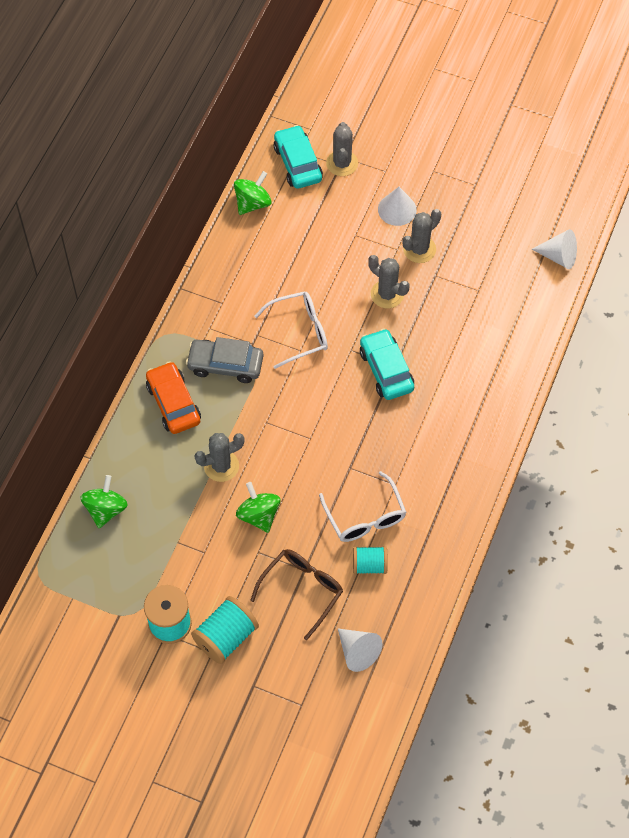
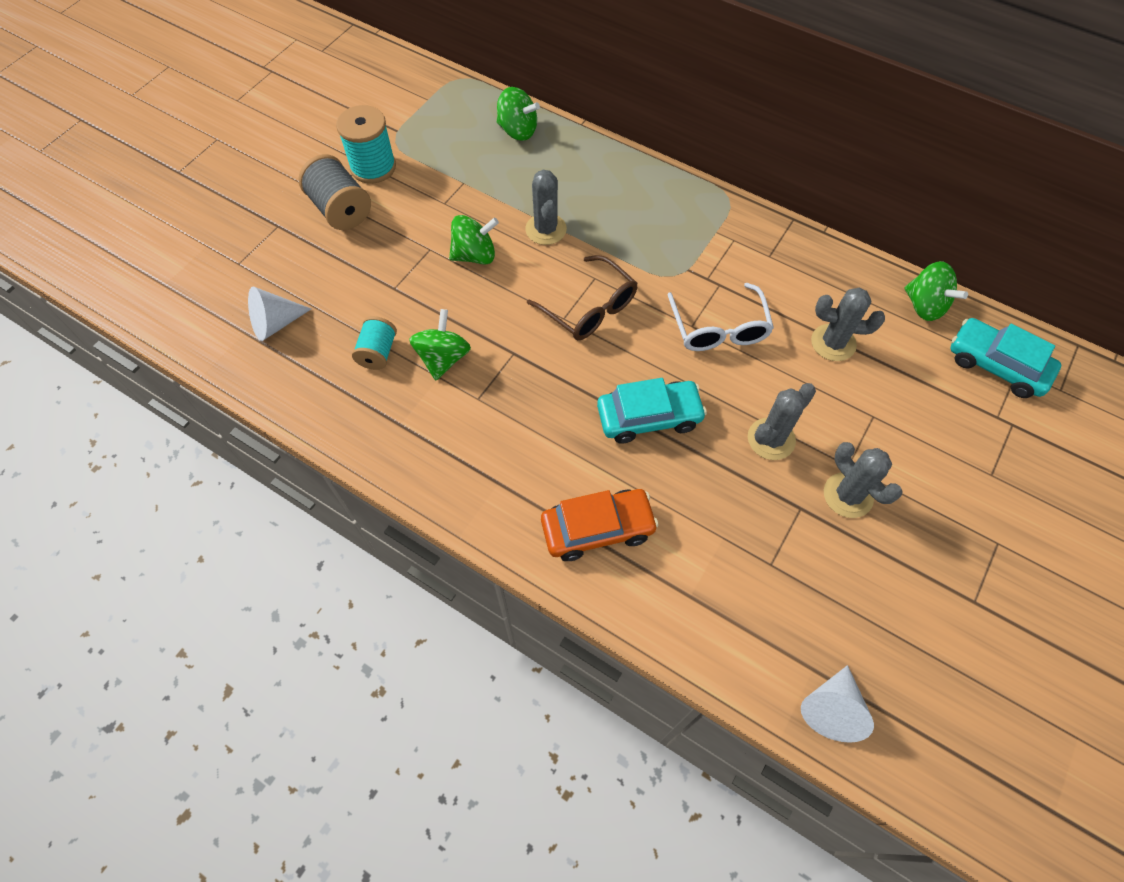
camera: 100 degrees right, 0 degrees up
(173, 403) = (636, 196): orange car -> orange car (597, 528)
(225, 365) = (680, 248): grey car -> none
(226, 637) = (341, 209): turquoise spool -> grey spool
(297, 163) = (996, 365): turquoise car -> turquoise car turned 135 degrees counterclockwise
(302, 590) = (369, 282): brown glasses -> brown glasses (589, 308)
(342, 163) = (1001, 419): grey cactus -> grey cactus (833, 343)
(365, 516) = (443, 358): white glasses -> green spinning top
(397, 209) = (921, 478): white cone -> none

